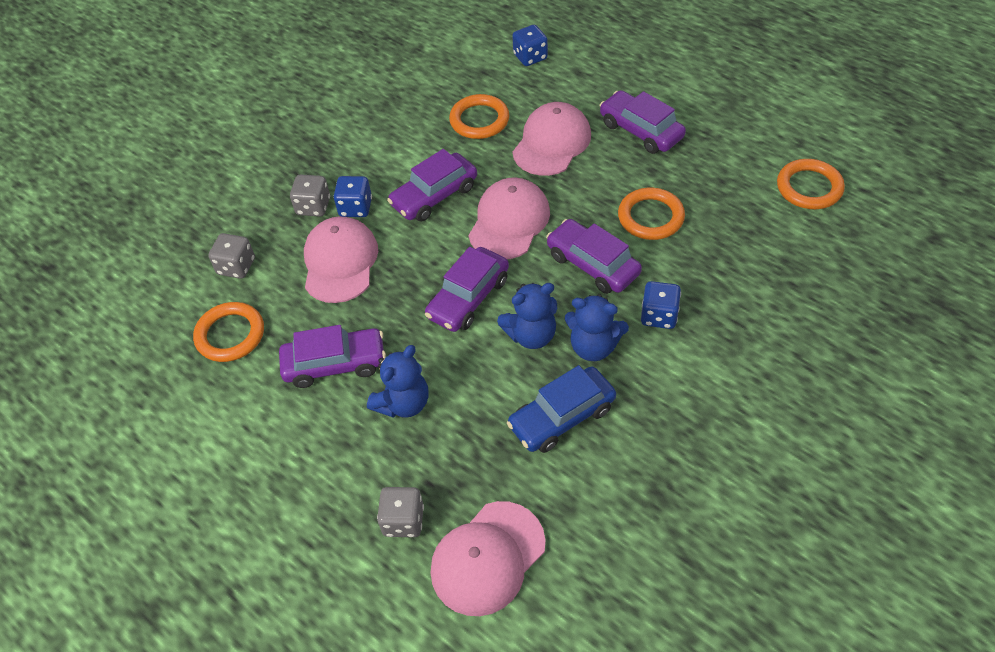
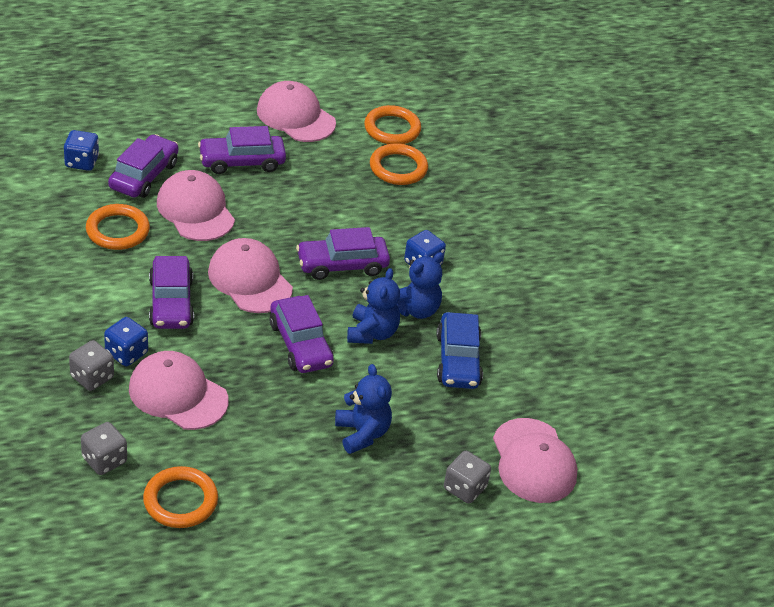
camera: 65 degrees left, 10 degrees down
(335, 364) = (283, 452): purple car -> purple car (144, 175)
(650, 217) = (331, 211): orange ring -> orange ring (398, 168)
(738, 124) = (295, 116): none -> pink cap

